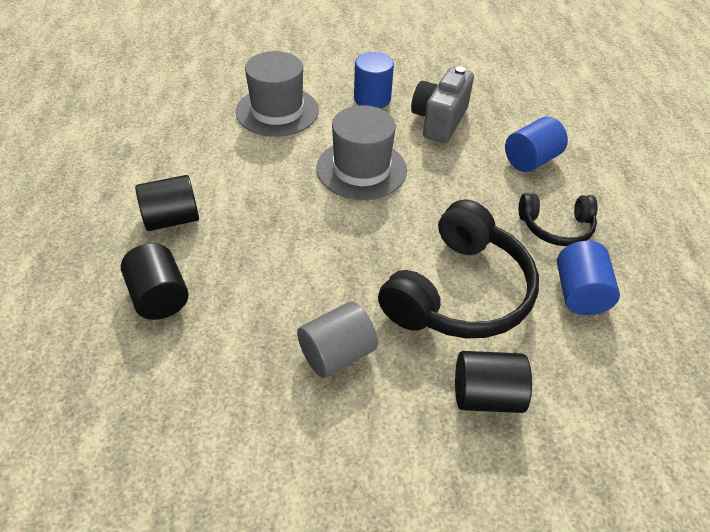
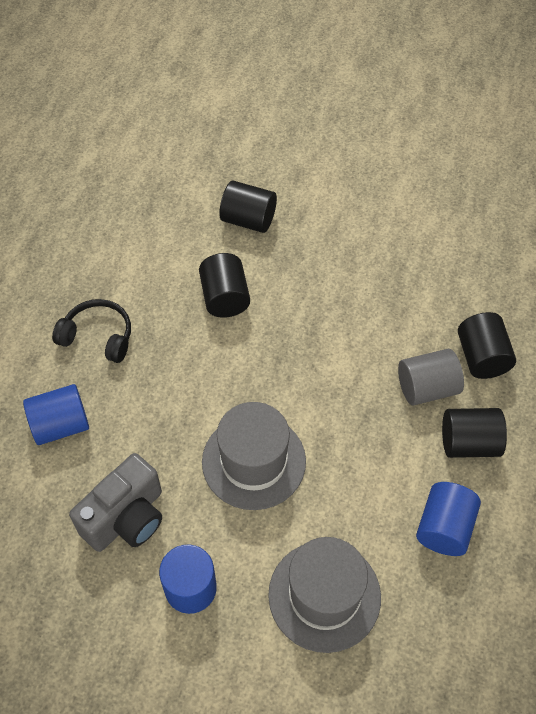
camera: 160 degrees left, 10 degrees up
(337, 354) = (344, 273): grey cylinder -> grey cylinder (427, 388)
(459, 292) = (225, 297): black headphones -> black cylinder
(579, 293) = (126, 271): blue cylinder -> blue cylinder (444, 528)

